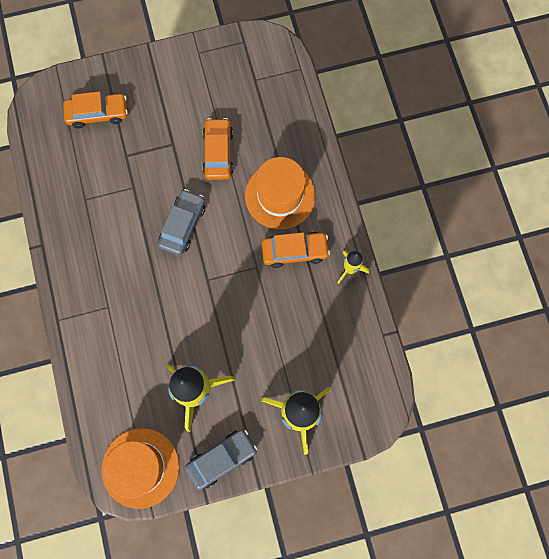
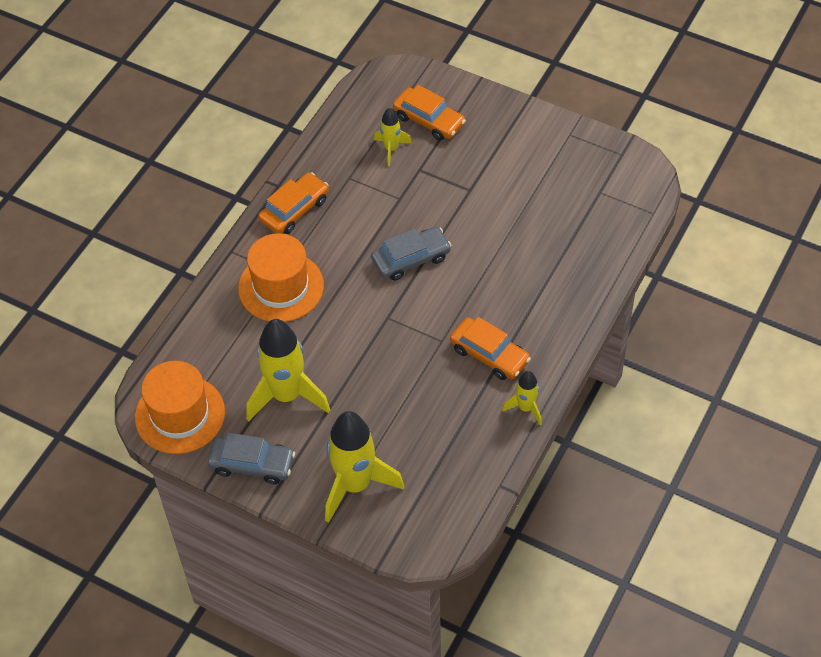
camera: 45 degrees right, 20 degrees down
(93, 155) = (391, 149): none -> yellow rocket
(218, 153) = (503, 226): orange car -> orange car (294, 210)
(280, 196) = (523, 300): orange hat -> orange hat (281, 287)

